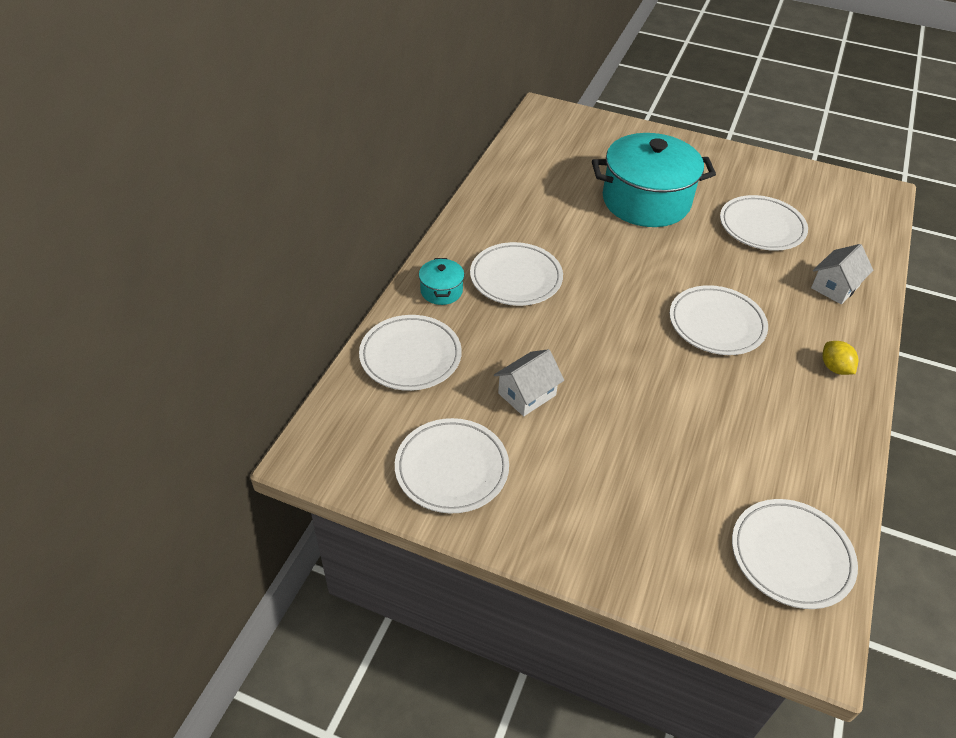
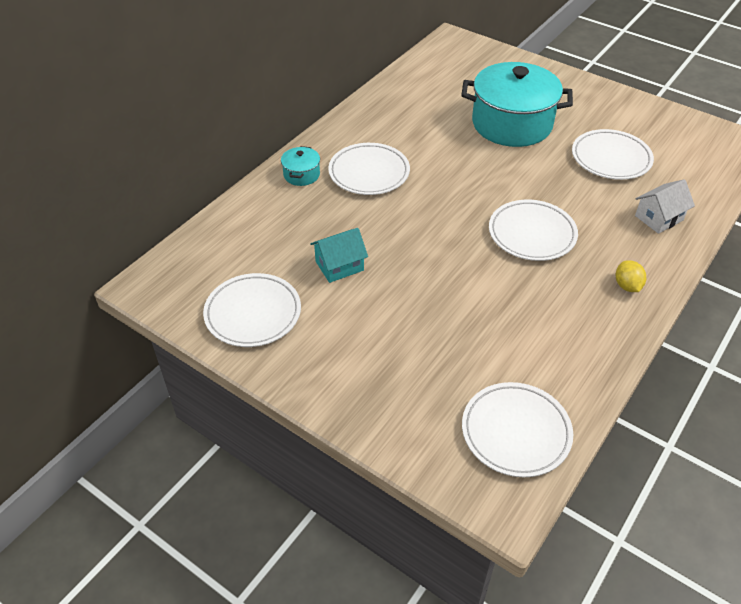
camera: 15 degrees right, 0 degrees up
(410, 356) = (255, 222): white plate -> none
(527, 394) = (339, 266): white house -> turquoise house

